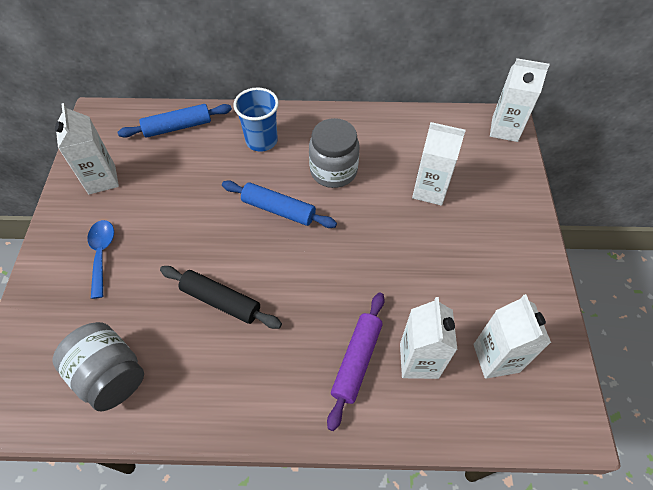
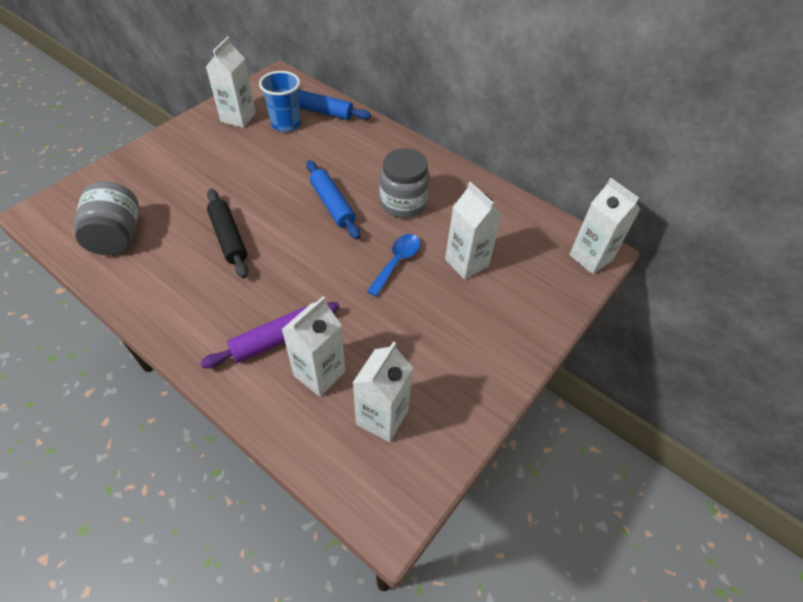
camera: 35 degrees right, 5 degrees down
(102, 254) = (189, 162): blue spoon -> blue spoon (397, 262)
(261, 141) = (371, 152): blue cup -> blue cup (286, 124)

